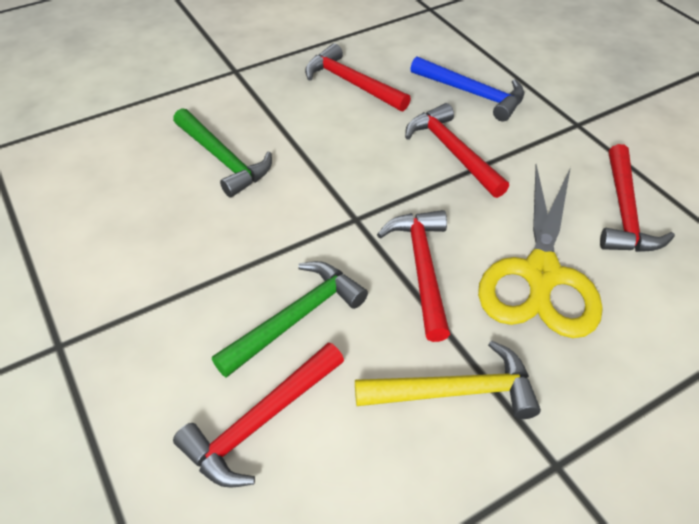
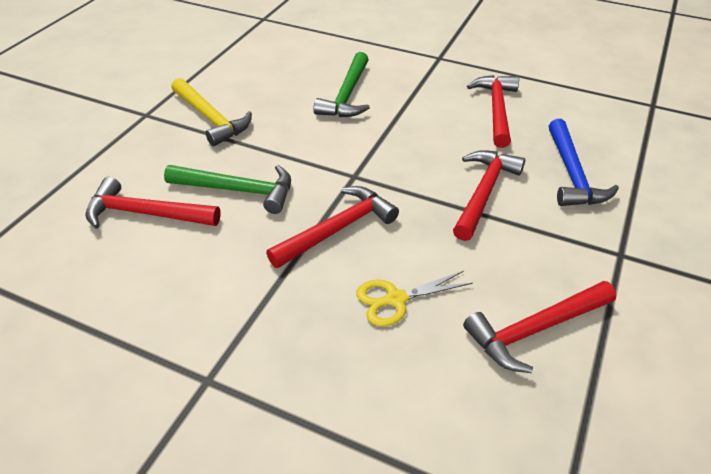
camera: 55 degrees right, 5 degrees down
(455, 391) = (235, 294): yellow hammer -> yellow hammer (211, 118)
(540, 275) = (395, 299): yellow scissors -> yellow scissors, size x0.50

